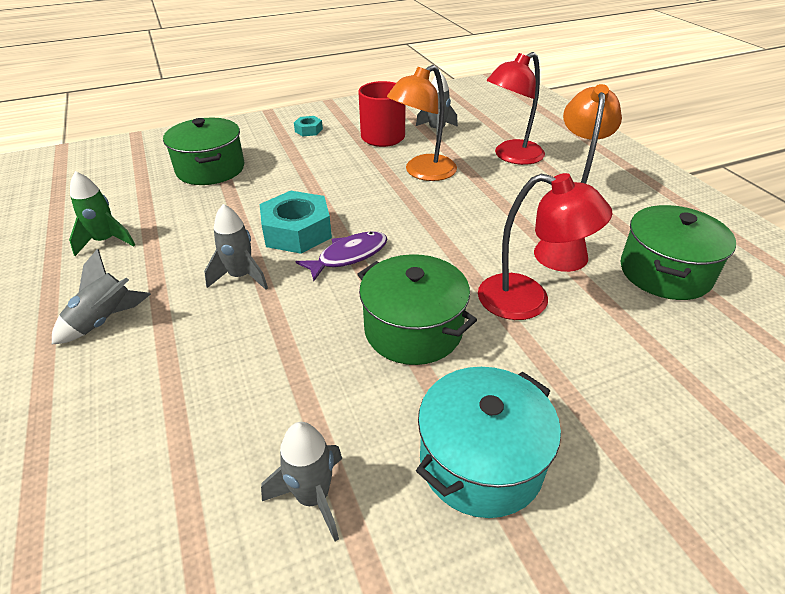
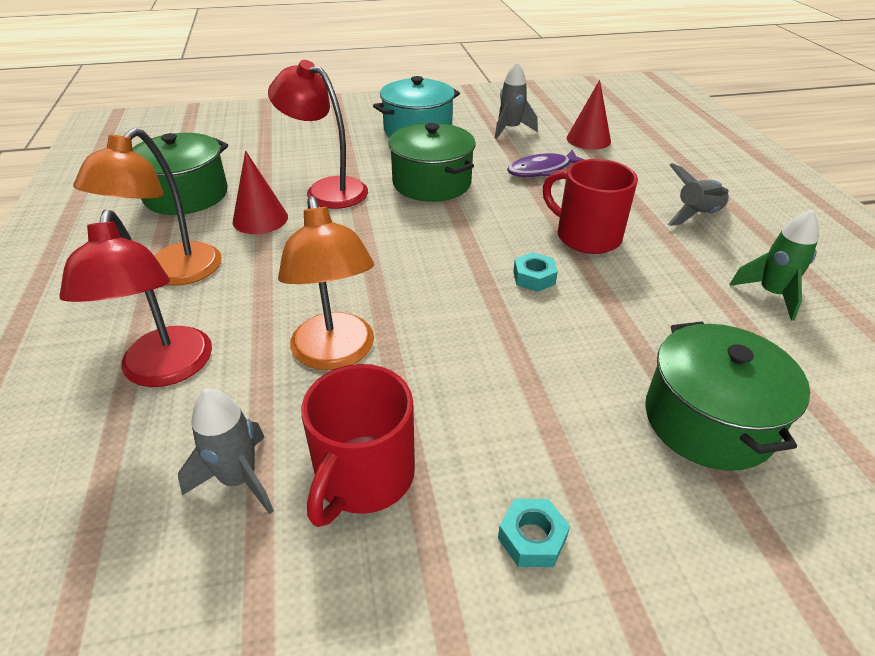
camera: 170 degrees left, 0 degrees up
(171, 484) = (588, 139): none -> red cone
(241, 277) = (586, 236): grey rocket -> red mug
(297, 231) = (534, 277): turquoise nut -> turquoise nut, size x0.49
(349, 256) = (475, 243): purple fish -> purple fish (542, 170)
(423, 172) = (336, 354): orange lamp -> orange lamp turned 105 degrees clockwise
(511, 156) = (165, 370): red lamp -> red lamp turned 105 degrees clockwise

